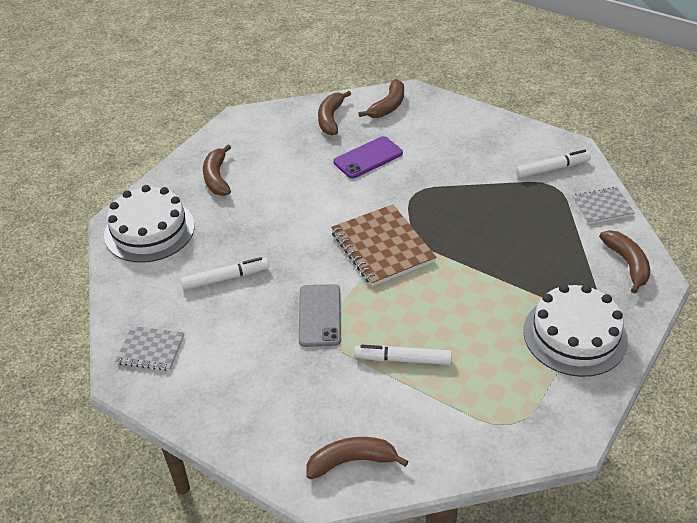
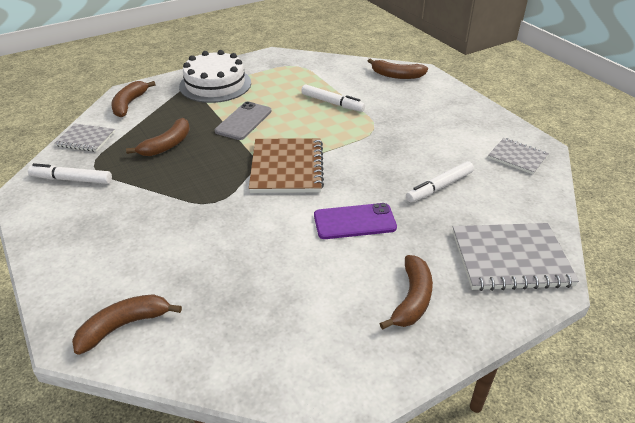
camera: 155 degrees left, 5 degrees down
(149, 230) = (510, 259): white cake -> grey notebook
(226, 278) = (439, 187): white marker -> white marker turned 45 degrees counterclockwise
(319, 315) = (372, 140): grey phone -> grey phone (243, 121)
(330, 118) = (213, 337): brown banana -> brown banana (167, 145)
(368, 158) = (221, 257): purple phone -> purple phone (354, 221)

